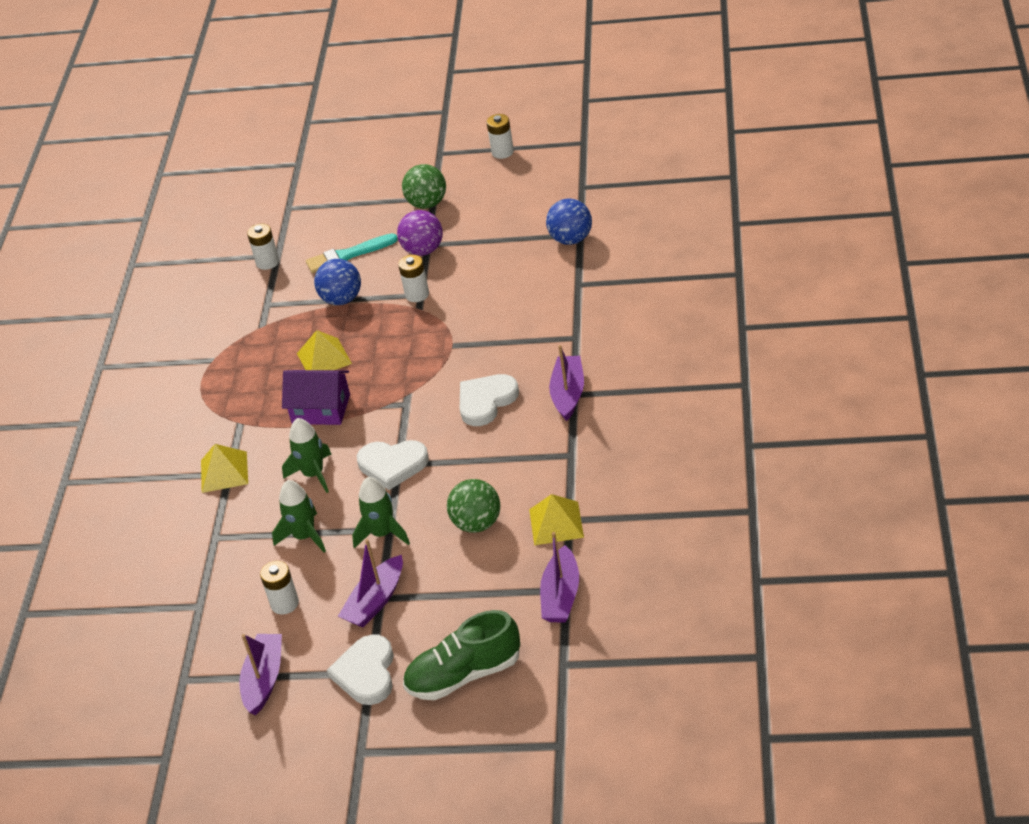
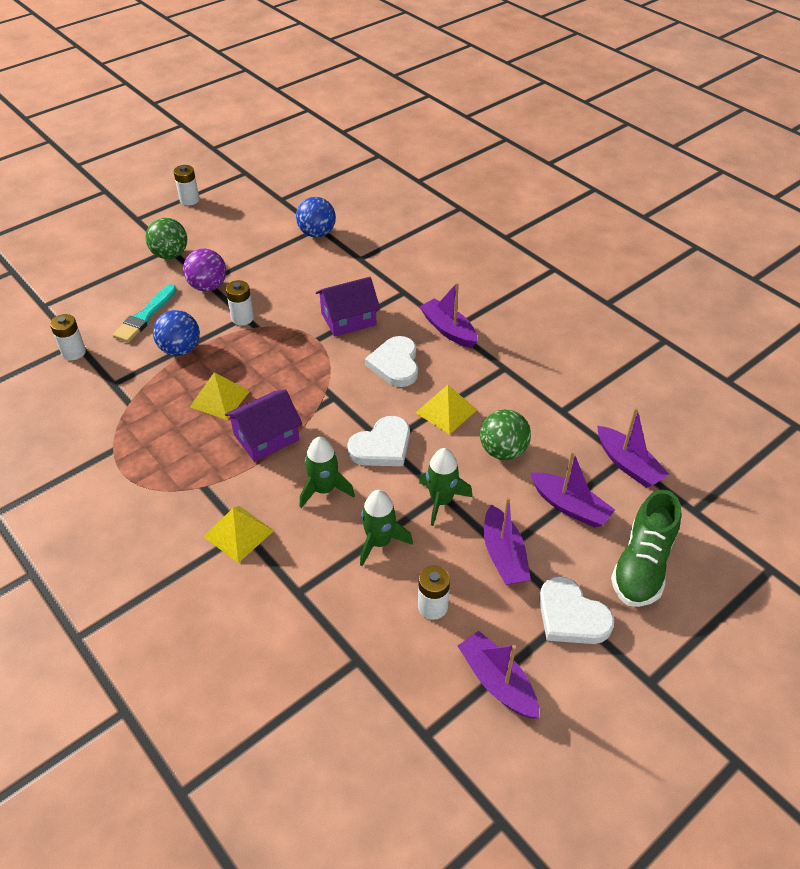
camera: 50 degrees left, 5 degrees up
(470, 598) = (570, 506): none -> purple boat
(498, 339) = (348, 319): none -> purple house
(556, 523) = (557, 418): yellow pyramid -> yellow pyramid (446, 411)

